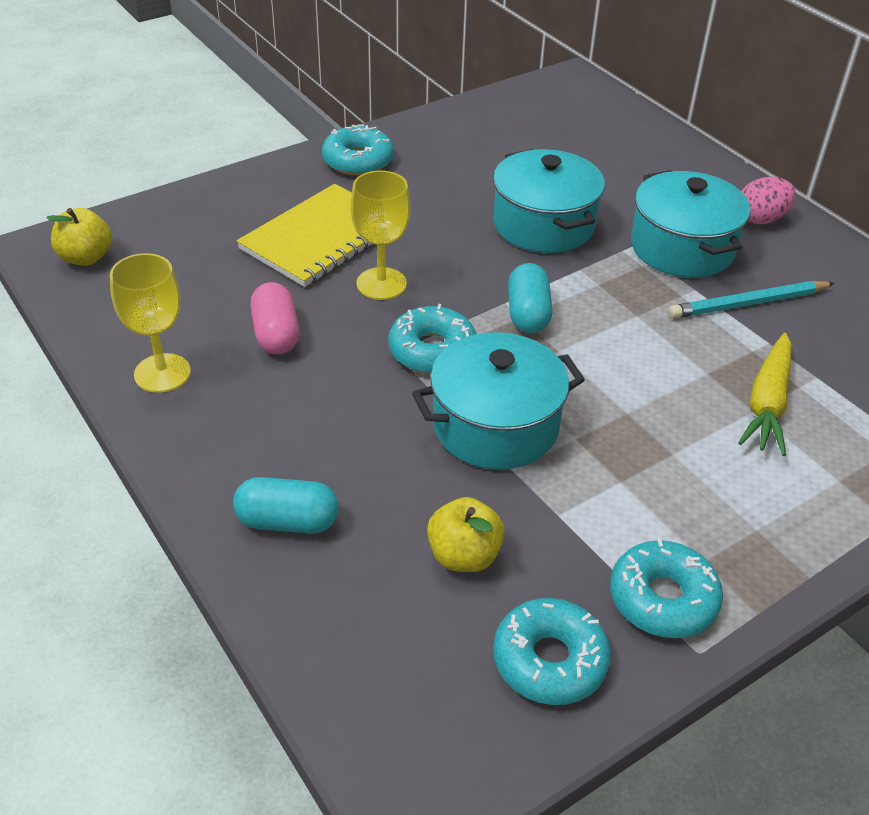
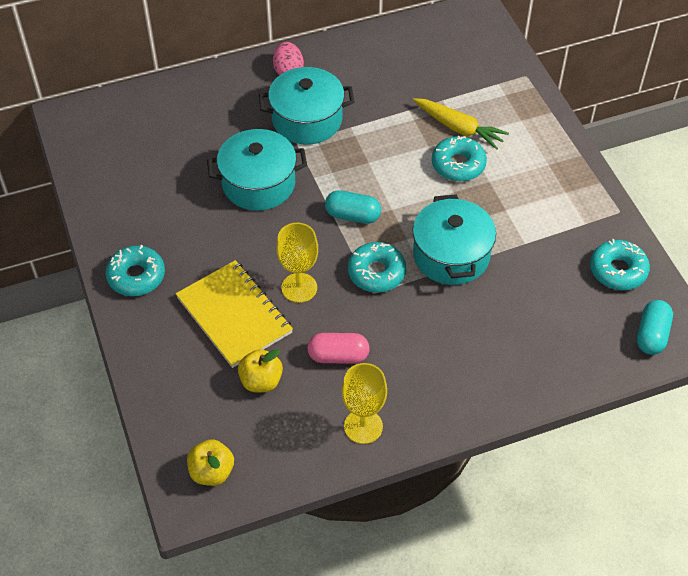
camera: 75 degrees left, 10 degrees up
(287, 521) = (509, 369): turquoise capsule -> turquoise capsule (651, 335)
(464, 556) = (547, 291): yellow apple -> yellow apple (261, 381)
(663, 599) = (587, 215): turquoise donut -> turquoise donut (458, 165)
(748, 303) = (371, 107): turquoise pencil -> none

